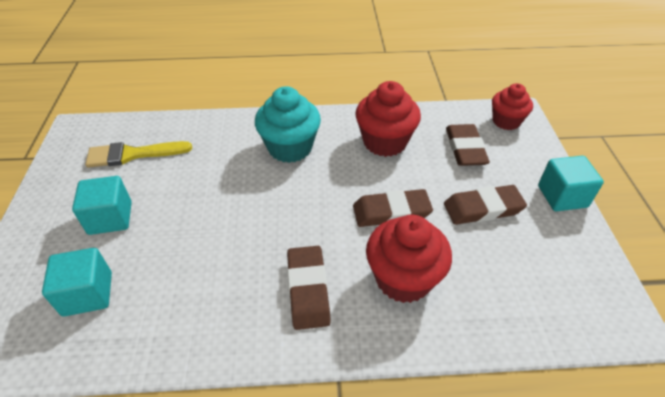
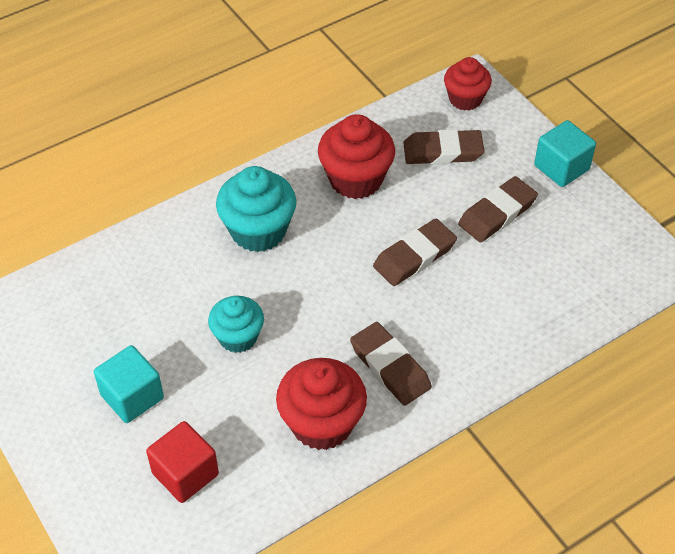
camera: 30 degrees left, 5 degrees up
(88, 294) = (185, 474): turquoise cube -> red cube
(132, 154) = (83, 319): yellow brush -> none
(215, 211) = (238, 337): none -> turquoise cupcake
(403, 278) = (467, 316): red cupcake -> red cupcake (322, 423)
(465, 148) = (443, 151): brown eraser -> brown eraser turned 60 degrees counterclockwise

